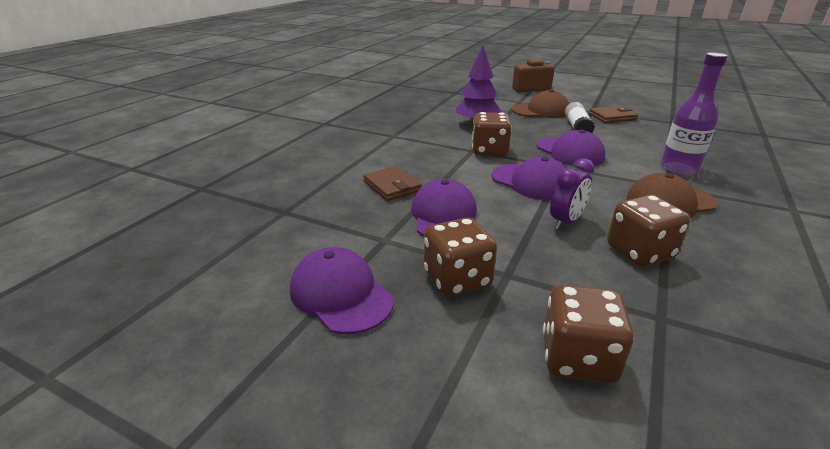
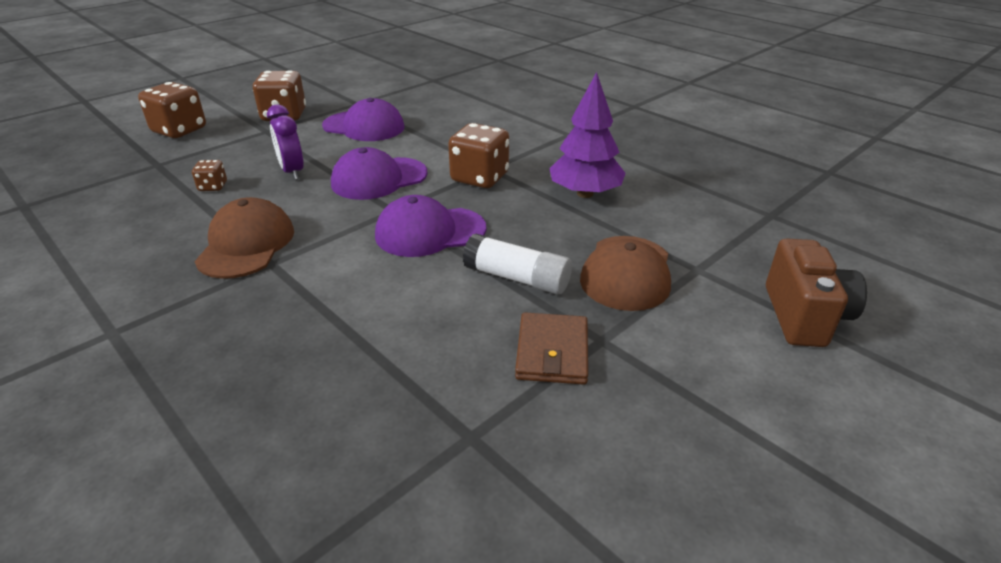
camera: 110 degrees right, 5 degrees up
(341, 294) = (316, 87): purple cap -> none
(392, 186) = (438, 116): brown wallet -> none
(639, 252) = (213, 186): brown dice -> brown dice, size x0.50
(679, 168) = (298, 304): purple bottle -> none

